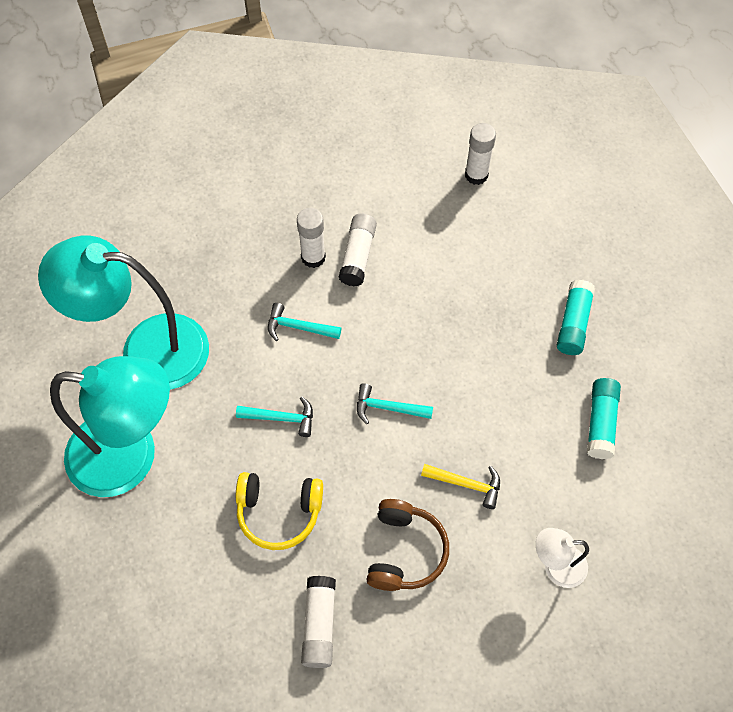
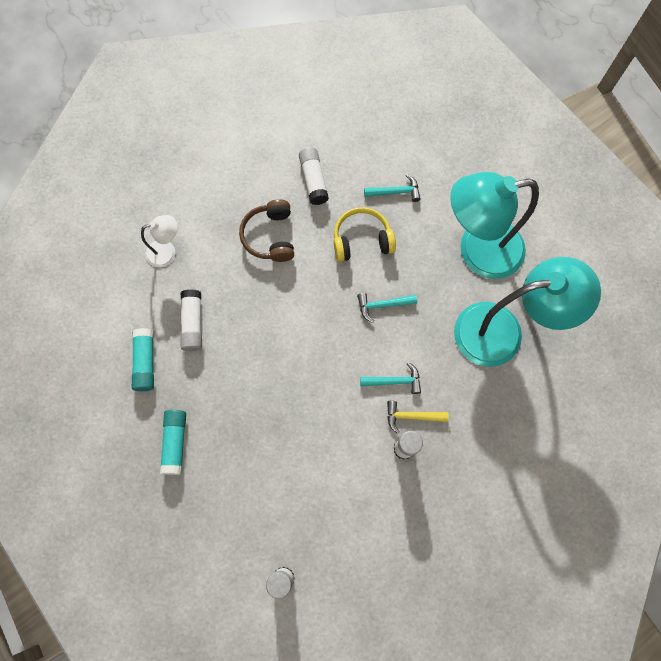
camera: 165 degrees right, 10 degrees up
(358, 255) = (367, 460): white glue stick -> white glue stick (193, 323)
(388, 408) = (307, 333): turquoise hammer -> turquoise hammer (395, 192)
(466, 484) = (237, 291): yellow hammer -> yellow hammer (411, 416)

